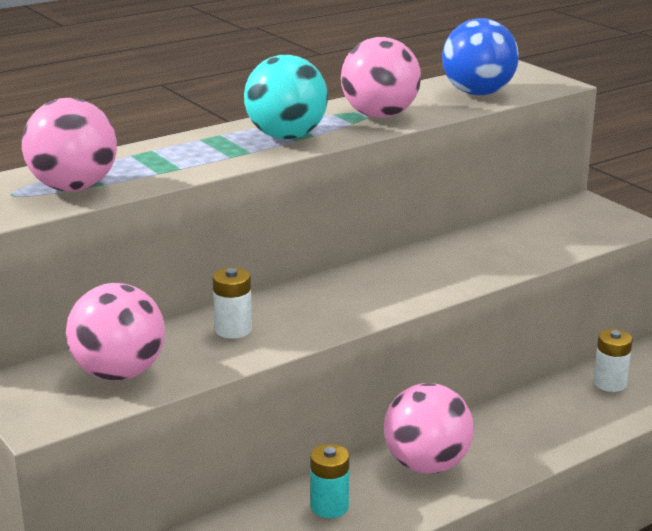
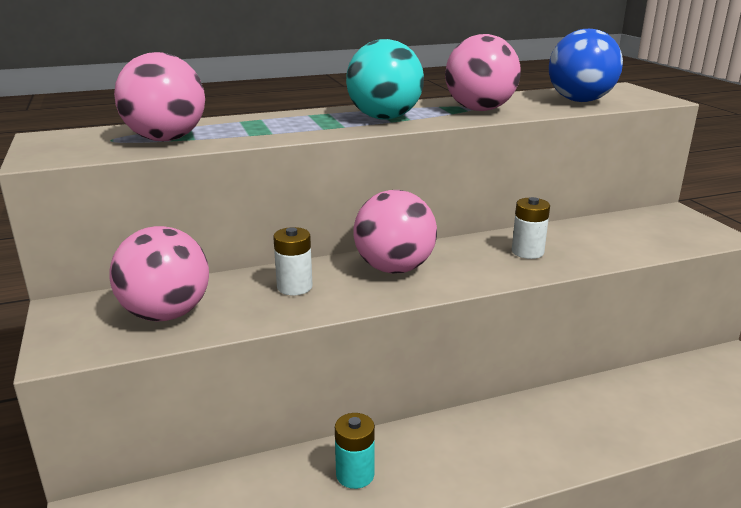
camera: 15 degrees right, 0 degrees up
(427, 465) = (467, 445): pink ball -> pink ball (394, 268)
(609, 383) = (676, 387): white battery -> white battery (527, 252)

